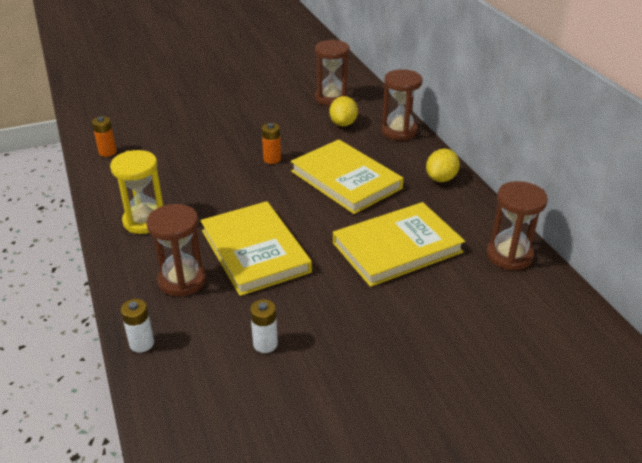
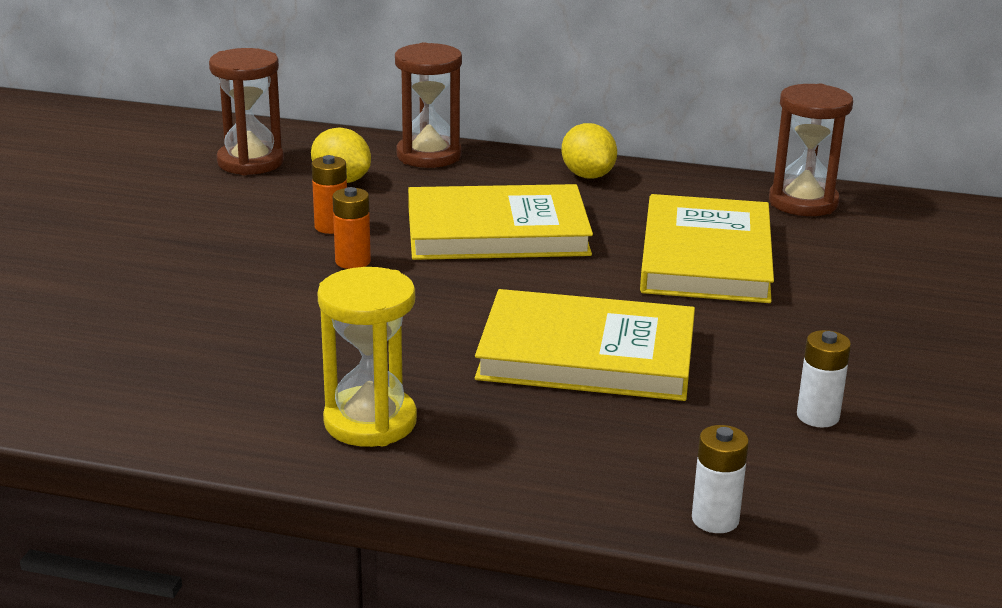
camera: 55 degrees left, 10 degrees down
(107, 152) = (68, 394): orange battery -> orange battery (331, 227)
(182, 280) = (589, 436): brown hourglass -> none

